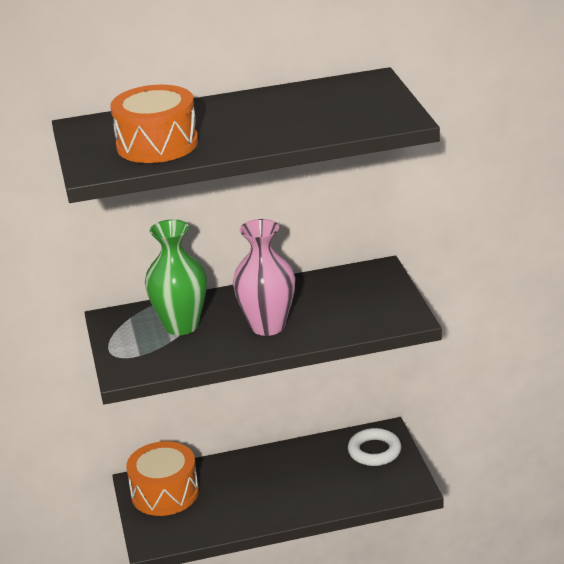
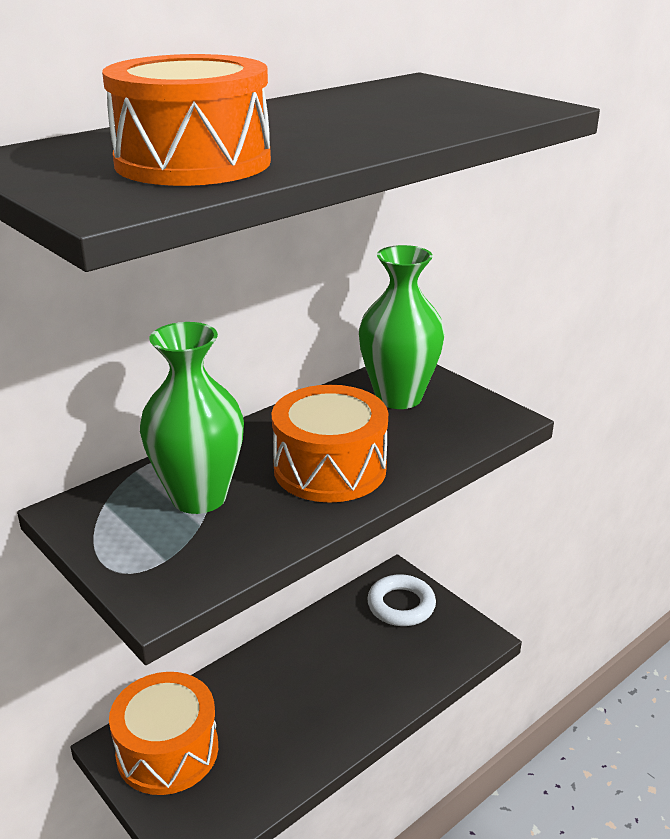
camera: 30 degrees left, 0 degrees up
(268, 326) = (330, 468): pink vase -> orange drum
(353, 289) = (398, 397): none -> green vase

